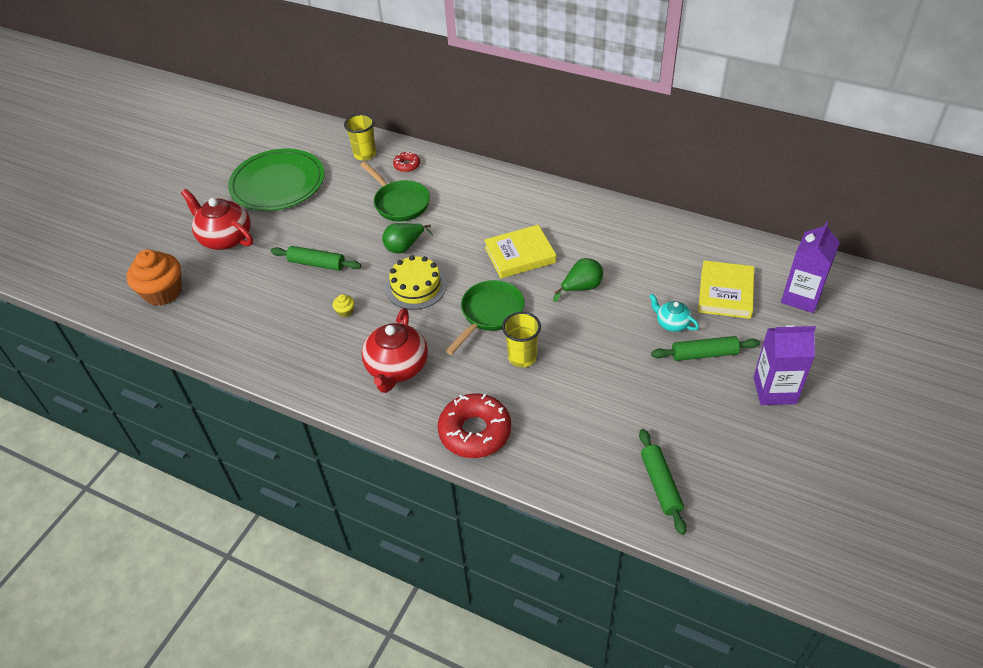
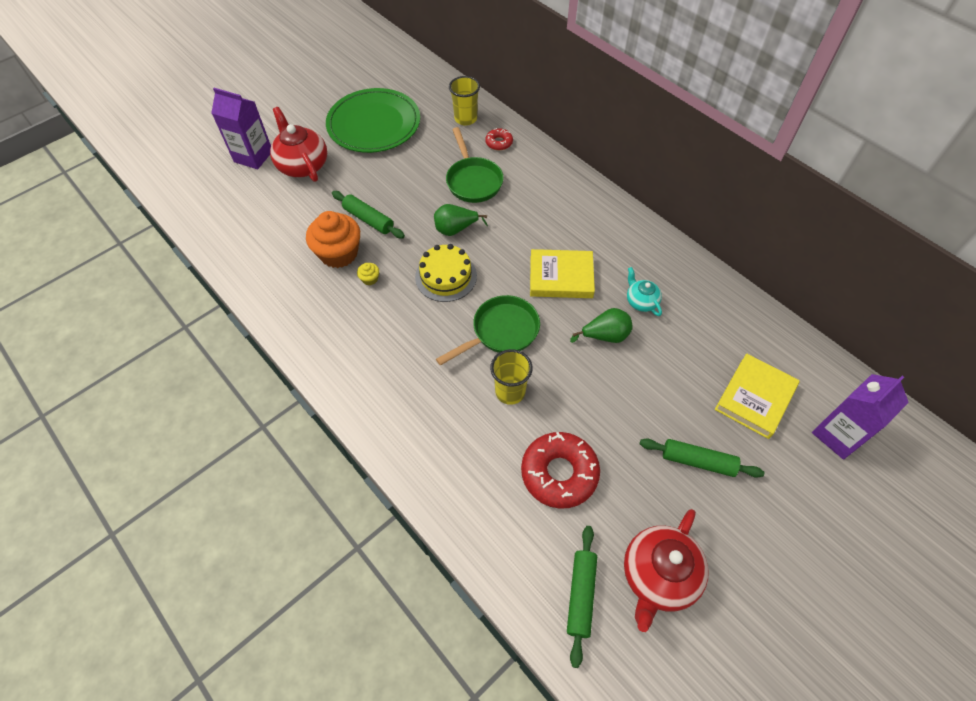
camera: 20 degrees right, 10 degrees up
(163, 292) = (225, 202): orange cupcake -> orange cupcake (339, 253)
(397, 368) = (388, 357): red teapot -> red teapot (658, 575)
(475, 432) = (426, 456): red donut -> red donut (559, 473)
(672, 323) = (680, 412): turquoise teapot -> turquoise teapot (641, 301)
(774, 390) = (755, 535): purple carton -> purple carton (253, 156)

